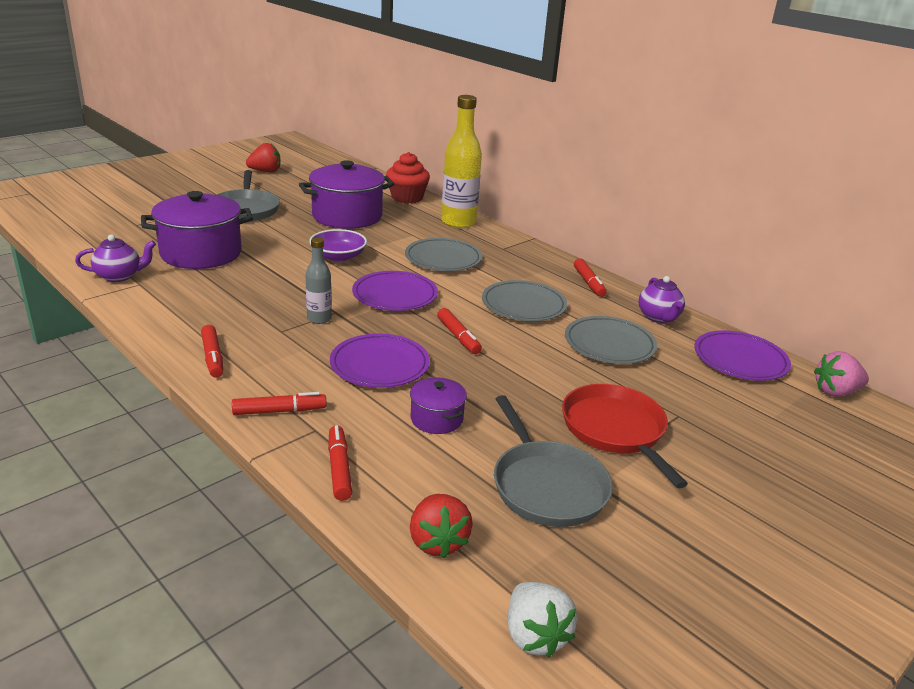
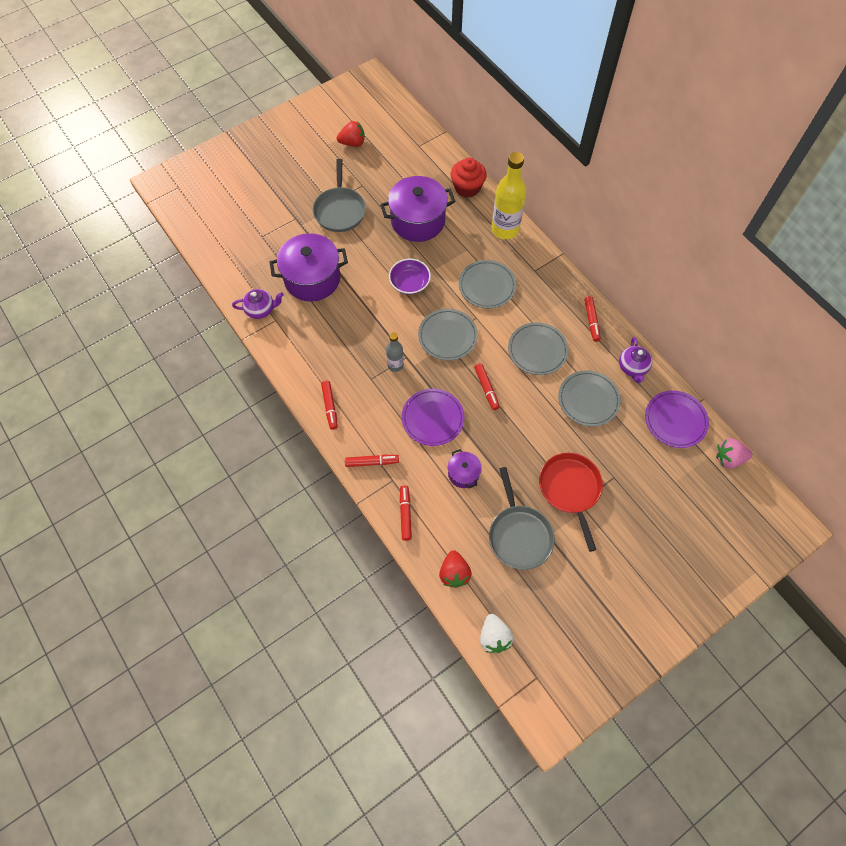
camera: 10 degrees right, 35 degrees up
(395, 295) = (447, 336): purple plate -> grey plate

